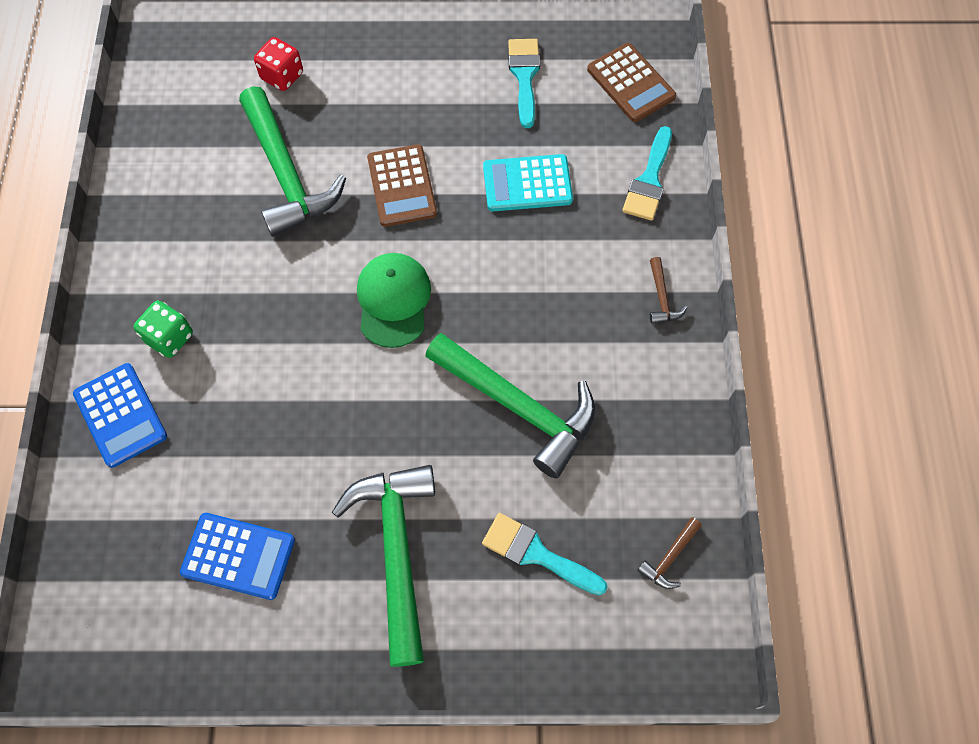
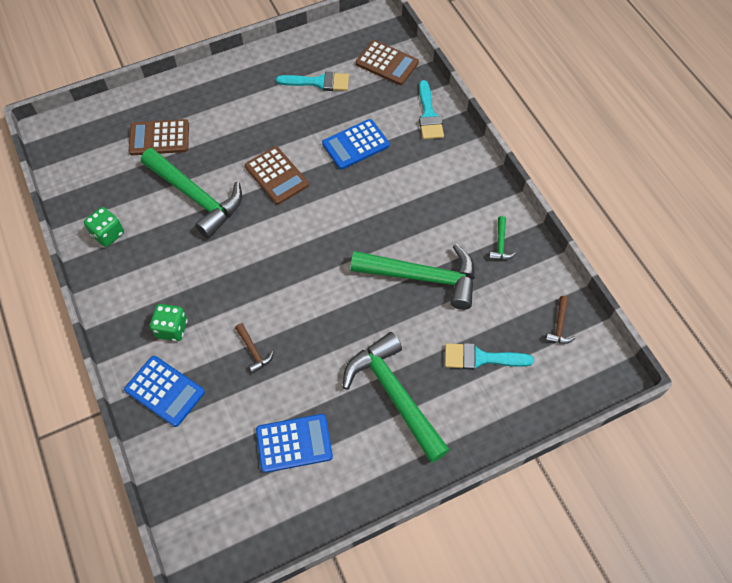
camera: 25 degrees left, 5 degrees down
(157, 180) = (108, 234): none -> green dice
(282, 76) = (159, 138): red dice -> brown calculator
(393, 301) = (309, 246): green cap -> none
(524, 76) = (319, 82): turquoise brush -> turquoise brush turned 120 degrees clockwise
(527, 183) = (355, 144): turquoise calculator -> blue calculator
(650, 406) = (500, 244): none -> green hammer
(661, 297) = (473, 179): brown hammer -> brown hammer (253, 351)

